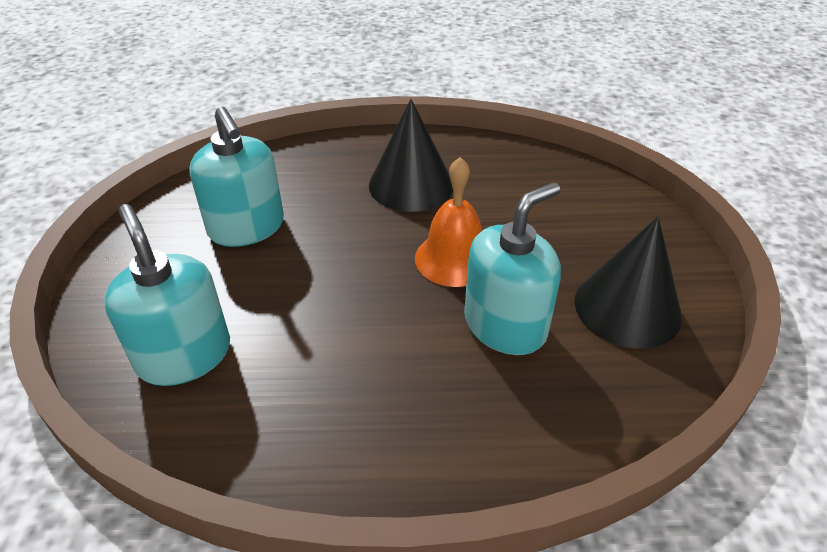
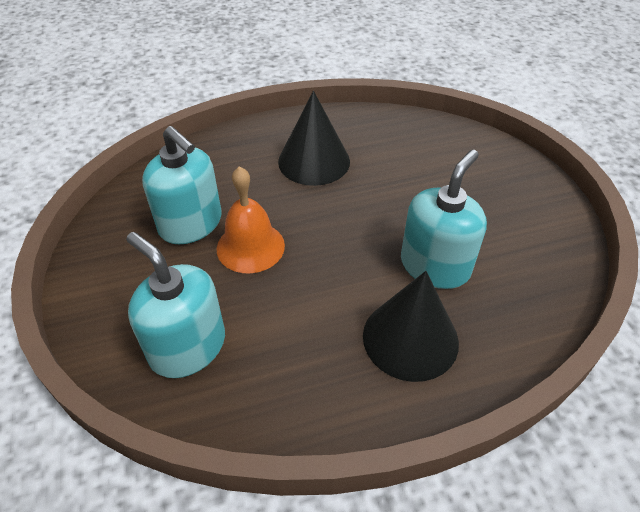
camera: 15 degrees left, 5 degrees up
(454, 259) = (374, 219): orange bell -> orange bell (250, 247)
(627, 308) = (518, 233): black cone -> black cone (410, 338)

